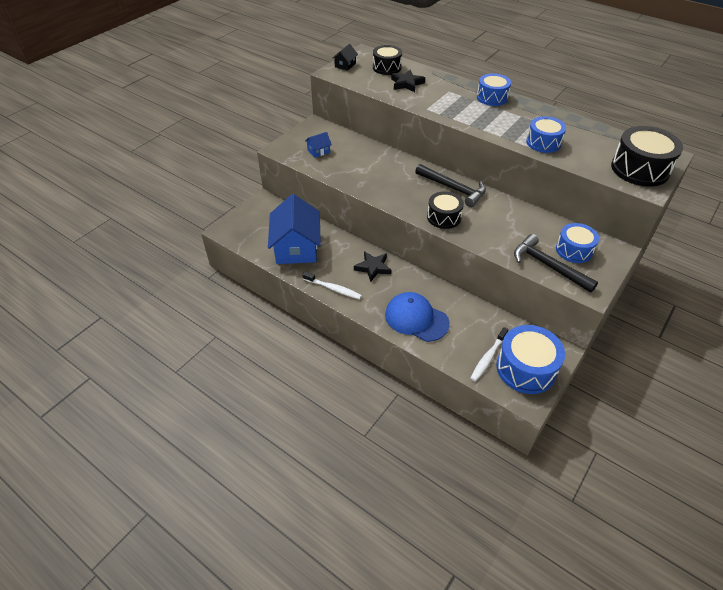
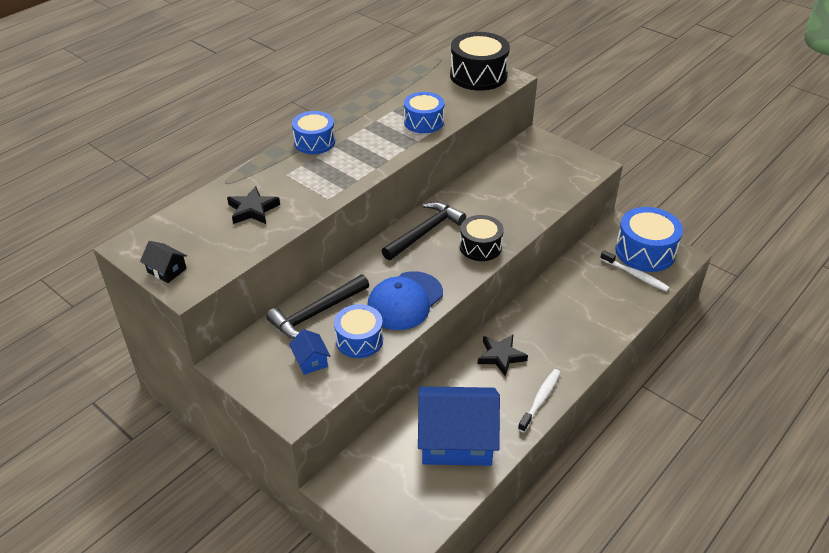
camera: 85 degrees left, 5 degrees down
(387, 67) = (195, 225): black drum -> none
(416, 319) = (586, 324): blue cap -> blue cap (405, 301)
(548, 266) = (561, 184): black hammer -> black hammer (316, 313)
(574, 250) = (537, 163): blue drum -> blue drum (359, 340)

